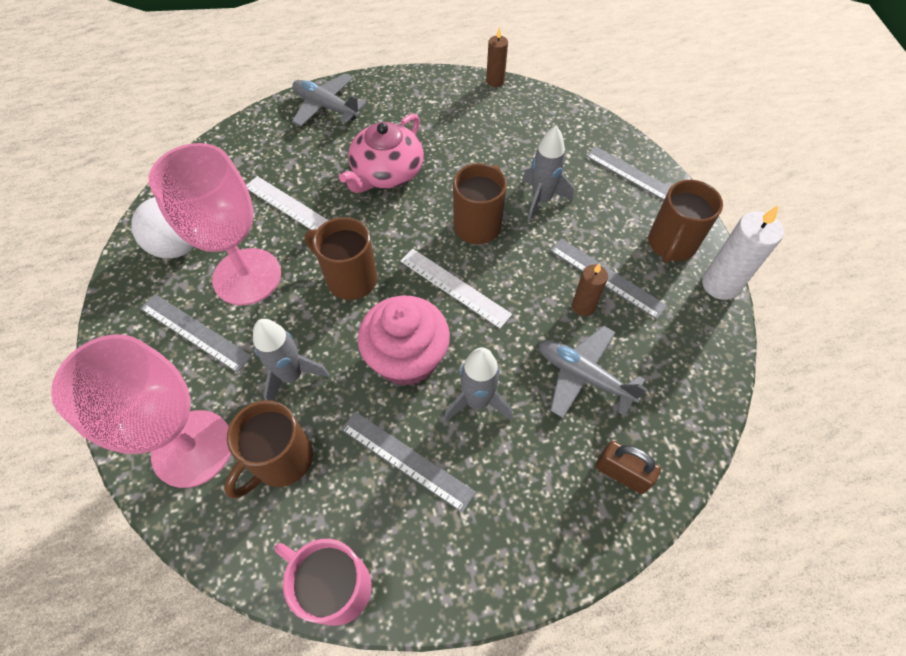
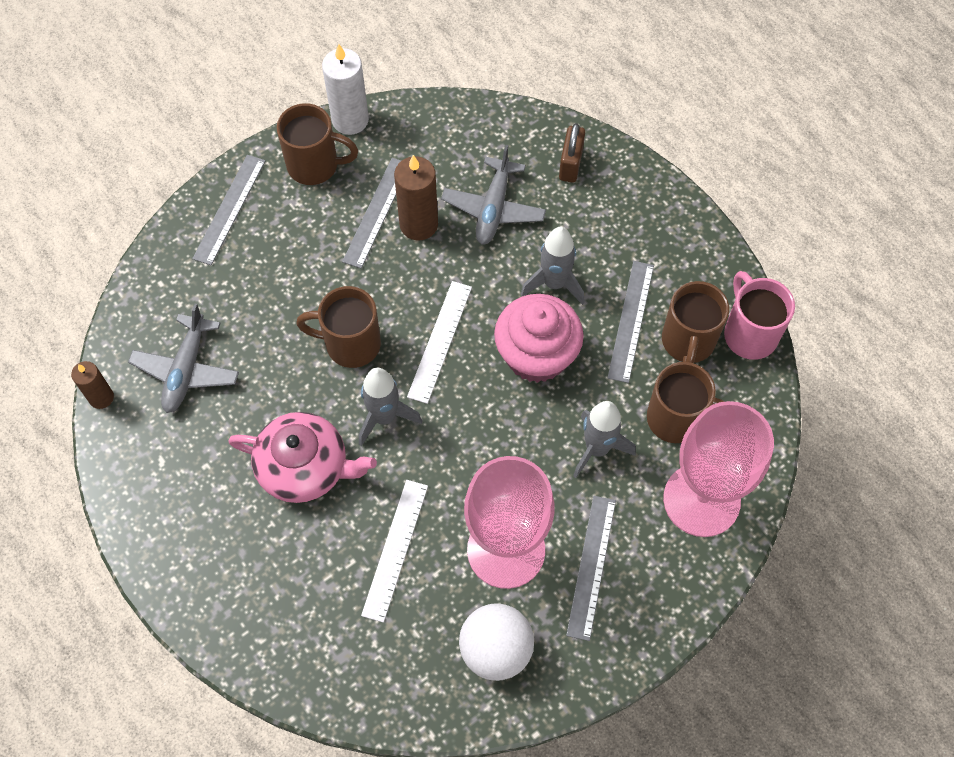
camera: 110 degrees left, 5 degrees up
(326, 107) = (210, 589): grey plane -> grey plane (186, 370)
(336, 586) = (749, 333): pink mug -> pink mug turned 150 degrees clockwise
(350, 279) = (468, 444): brown mug -> brown mug (688, 342)
(541, 200) = (293, 293): grey rocket -> grey rocket (384, 417)
(583, 306) = (418, 224): brown candle -> brown candle, size x1.63

